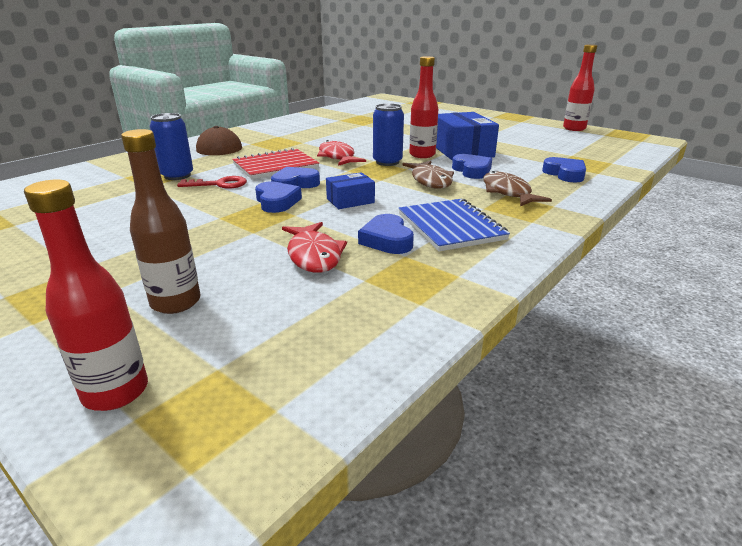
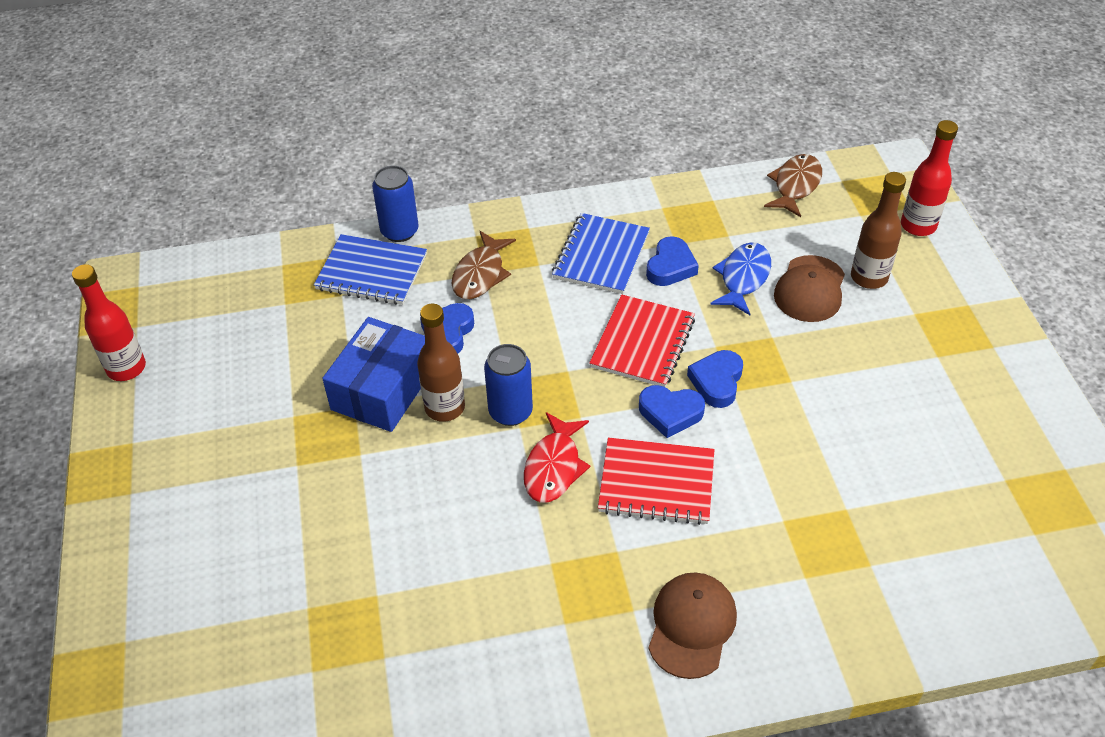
camera: 140 degrees left, 20 degrees up
(177, 176) = (798, 525): blue can -> blue can (399, 231)
(219, 184) = (757, 464): red key -> none
(240, 270) = (810, 289): none -> brown cap
(314, 255) = (743, 278): red fish -> blue fish
(350, 200) = (643, 343): blue box -> red notebook
(422, 155) = (445, 407): red bottle -> brown bottle
(430, 181) = (520, 337): brown fish -> brown fish (795, 186)
(565, 174) = (371, 272): blue heart -> blue notebook

